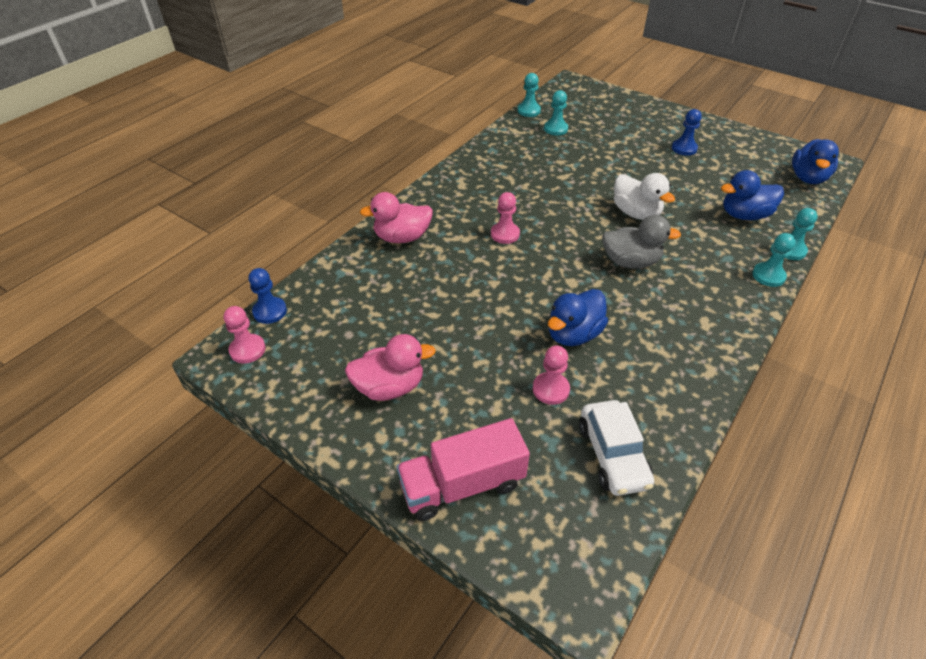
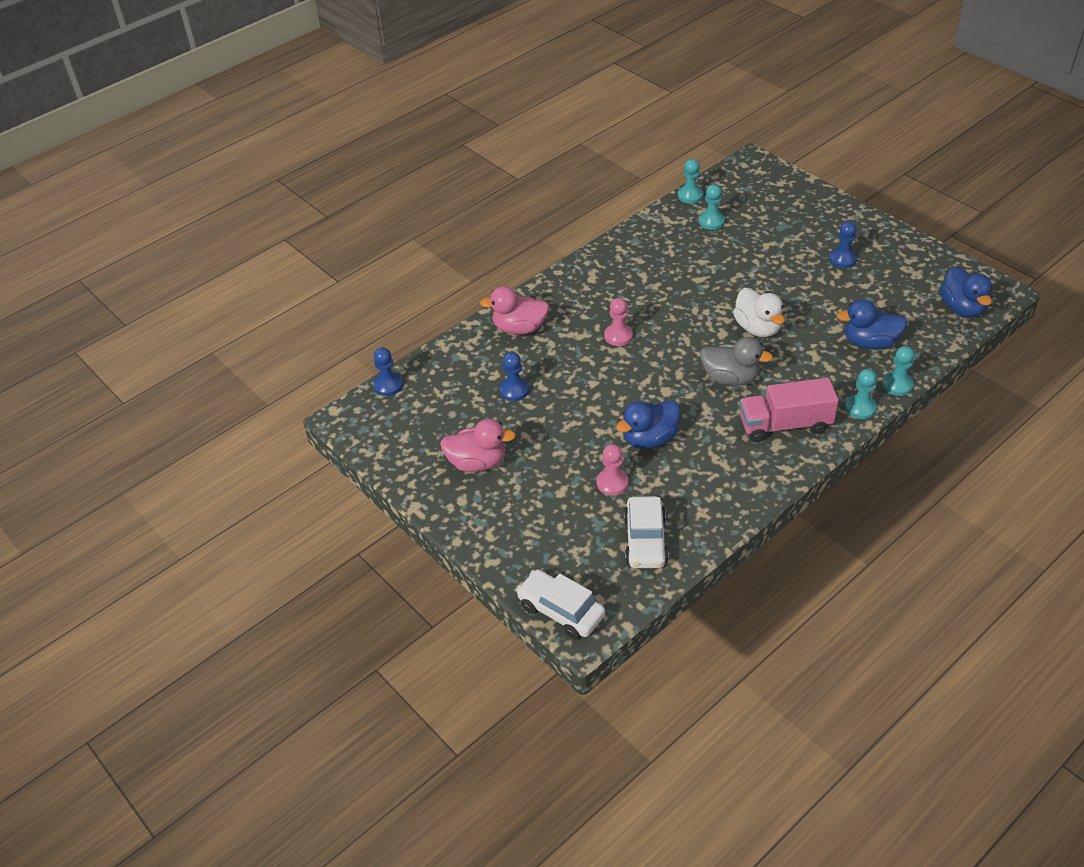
camera: 15 degrees right, 0 degrees up
(247, 350) = (365, 416): pink pawn -> none
(412, 300) = (514, 390): none -> blue pawn
(462, 485) = (517, 544): pink truck -> pink truck (785, 425)
(543, 571) = (561, 611): none -> white car
(807, 178) = (962, 308): blue duck -> blue duck turned 45 degrees counterclockwise

